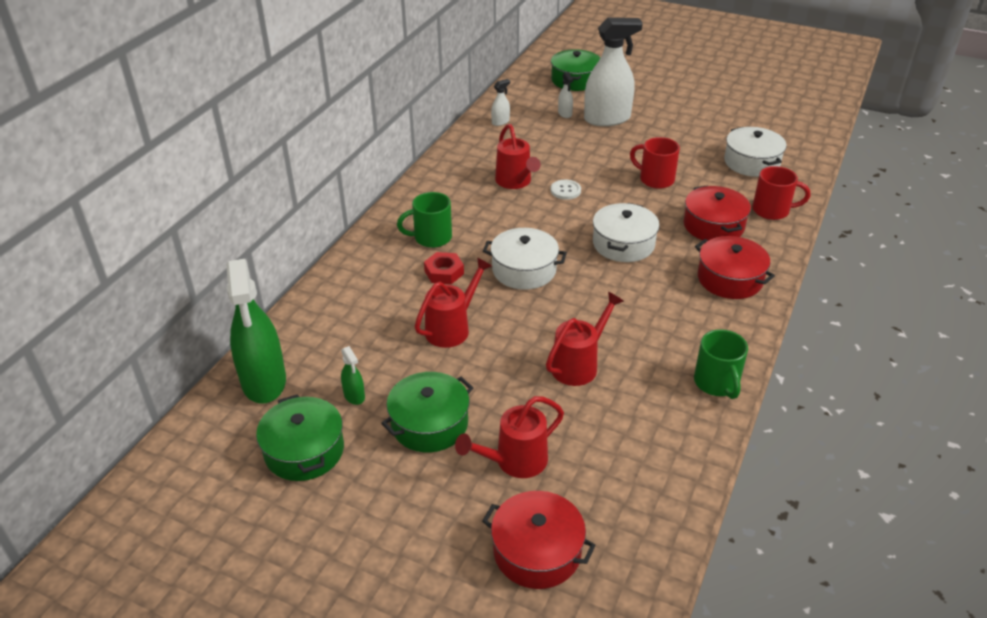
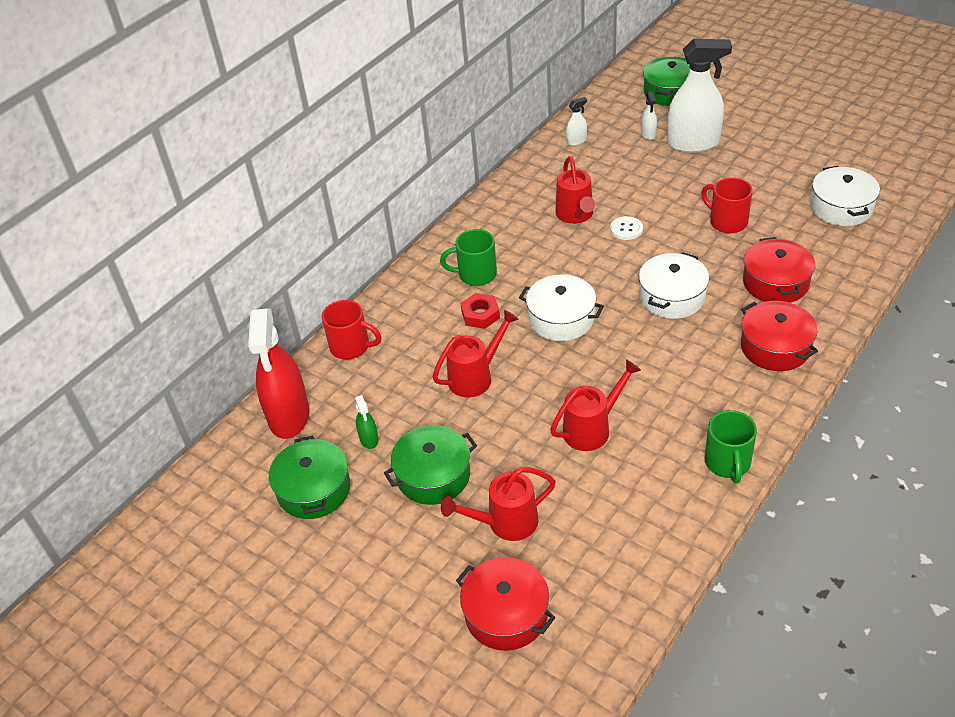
camera: 15 degrees right, 5 degrees up
(264, 382) = (289, 416): green spray bottle -> red spray bottle
(772, 210) = (846, 269): red mug -> red mug (351, 347)

